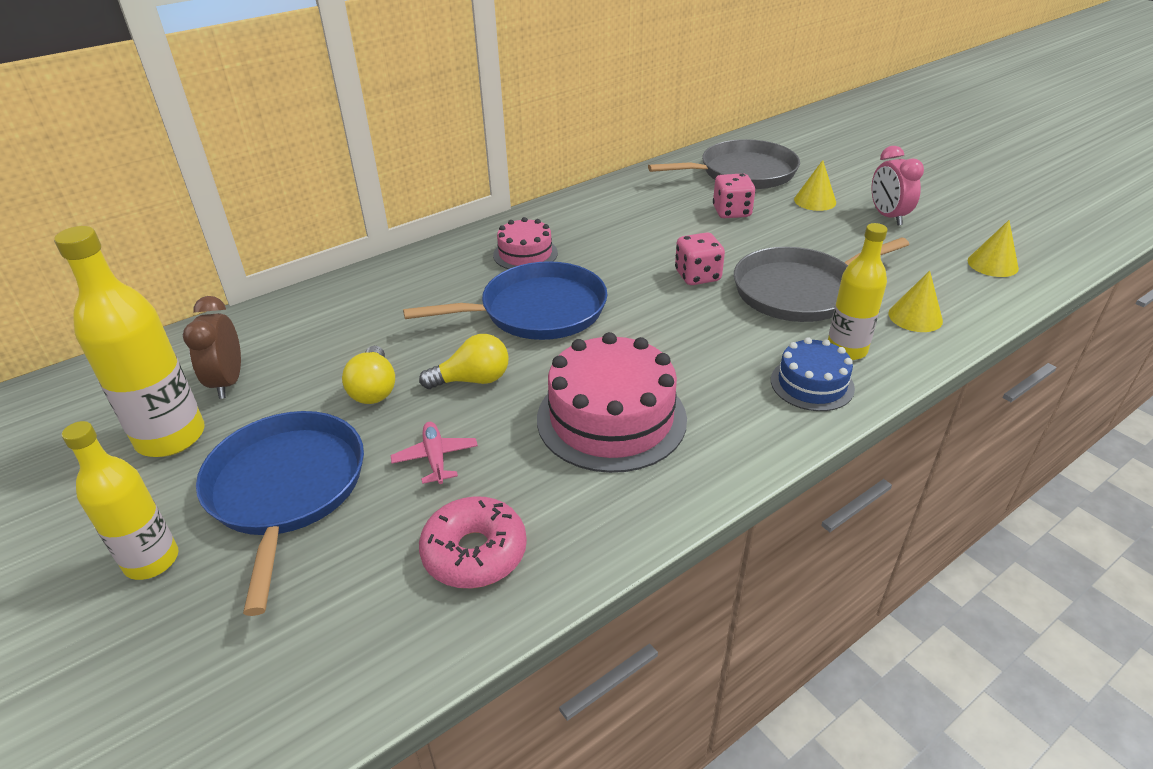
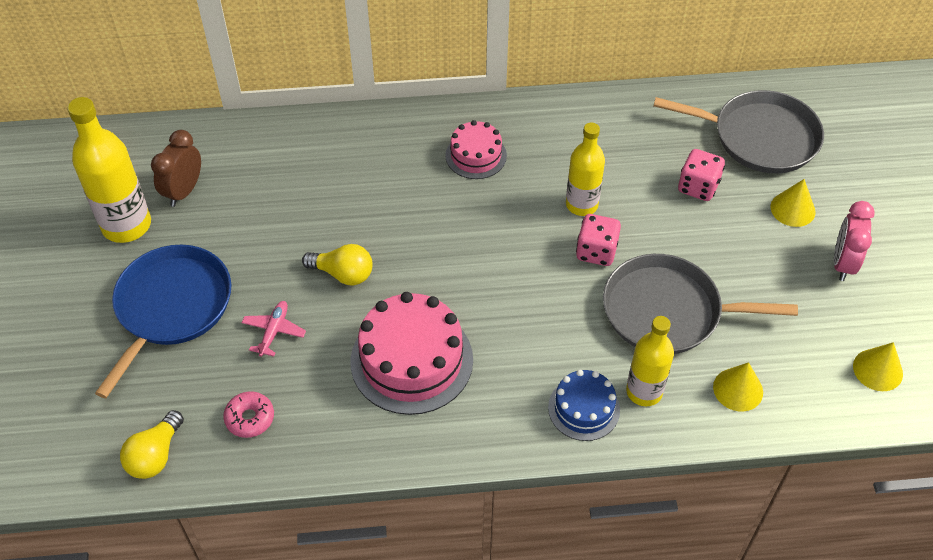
camera: 30 degrees right, 15 degrees up
(152, 561) = (73, 322): yellow bottle -> yellow bottle (581, 205)
(374, 389) = (272, 248): yellow light bulb -> yellow light bulb (155, 455)
(474, 552) = (250, 418): pink donut -> pink donut, size x0.66
(537, 310) = (438, 226): blue pan -> none

